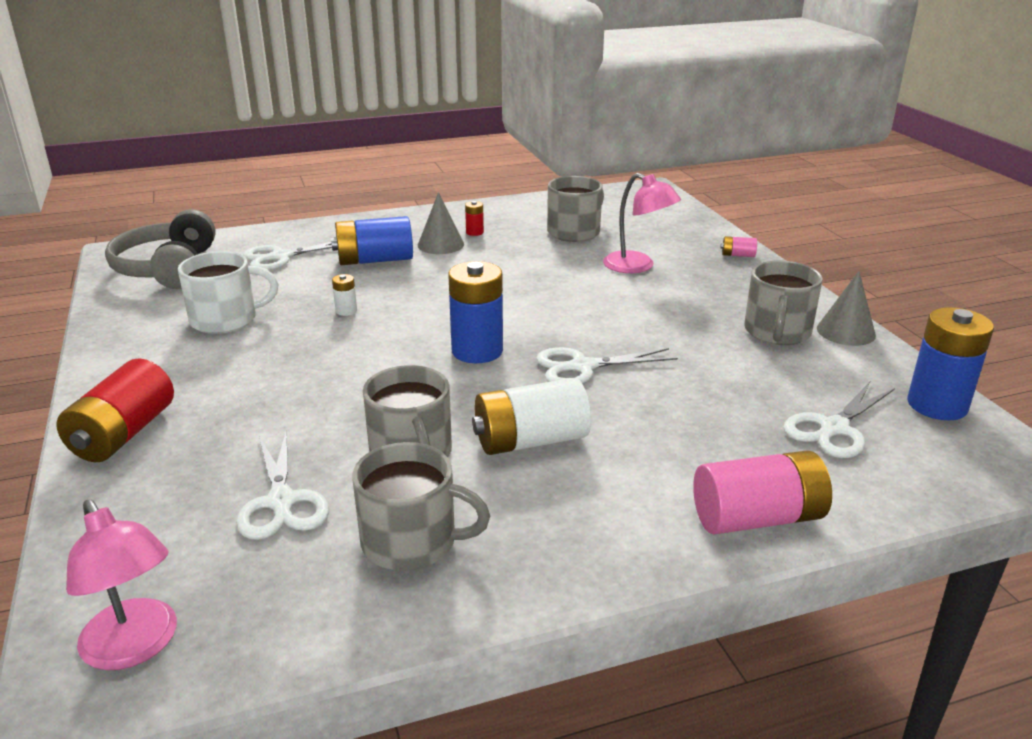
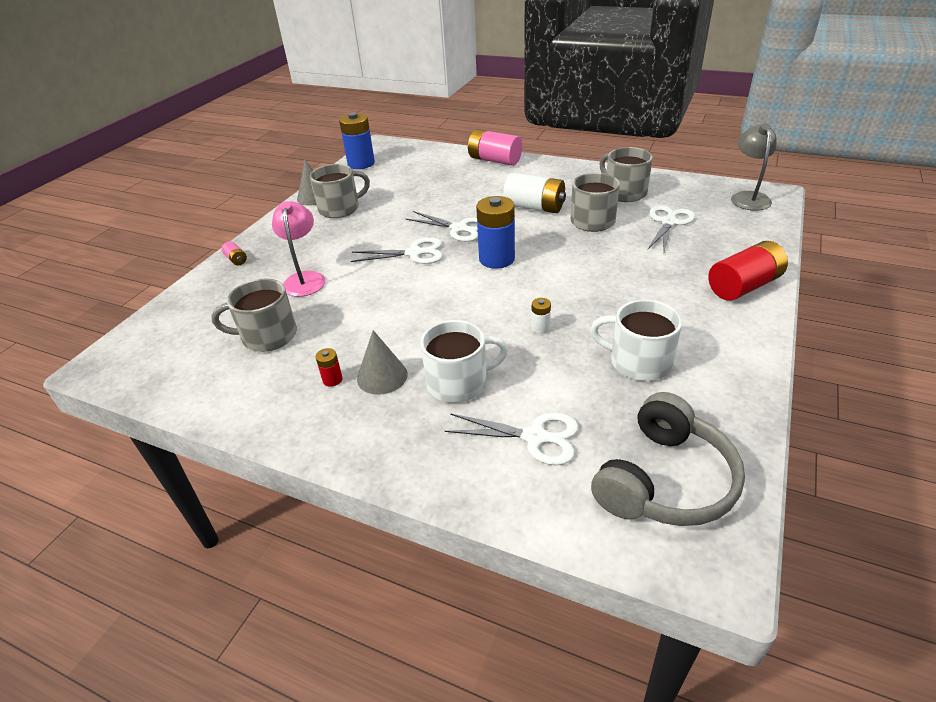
camera: 135 degrees left, 10 degrees up
(136, 647) = (748, 197): pink lamp -> grey lamp
(375, 260) = (459, 382): blue battery -> white mug
(834, 428) = (413, 170): white scissors -> white scissors (414, 253)

